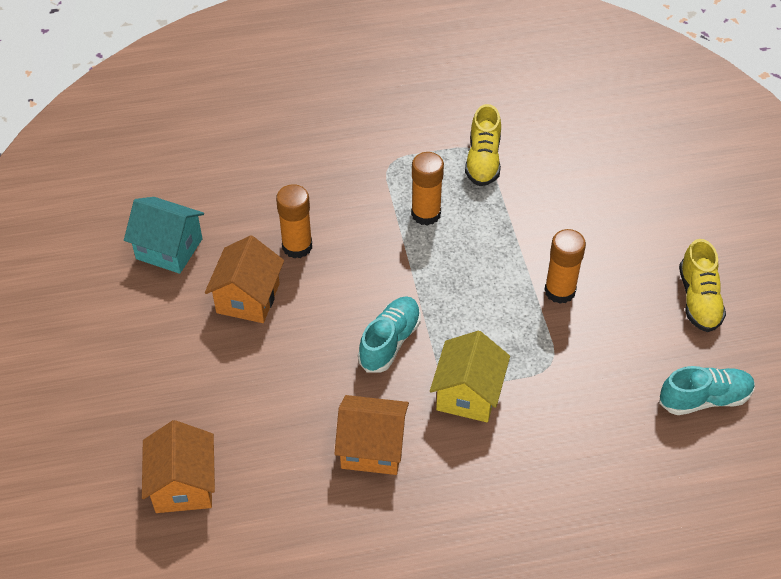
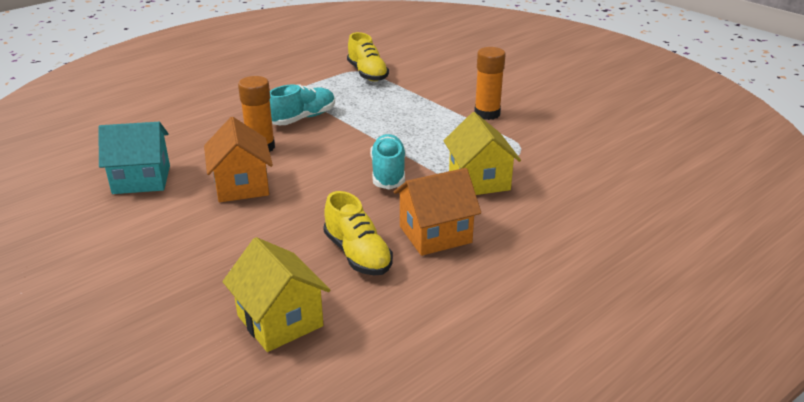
camera: 30 degrees left, 20 degrees down
(183, 485) = (280, 321): orange house -> yellow house
(426, 214) = (350, 106): orange glue stick -> none
(698, 299) = (580, 92): yellow shoe -> yellow shoe (357, 254)
(704, 399) = (641, 132): turquoise shoe -> turquoise shoe (303, 118)

